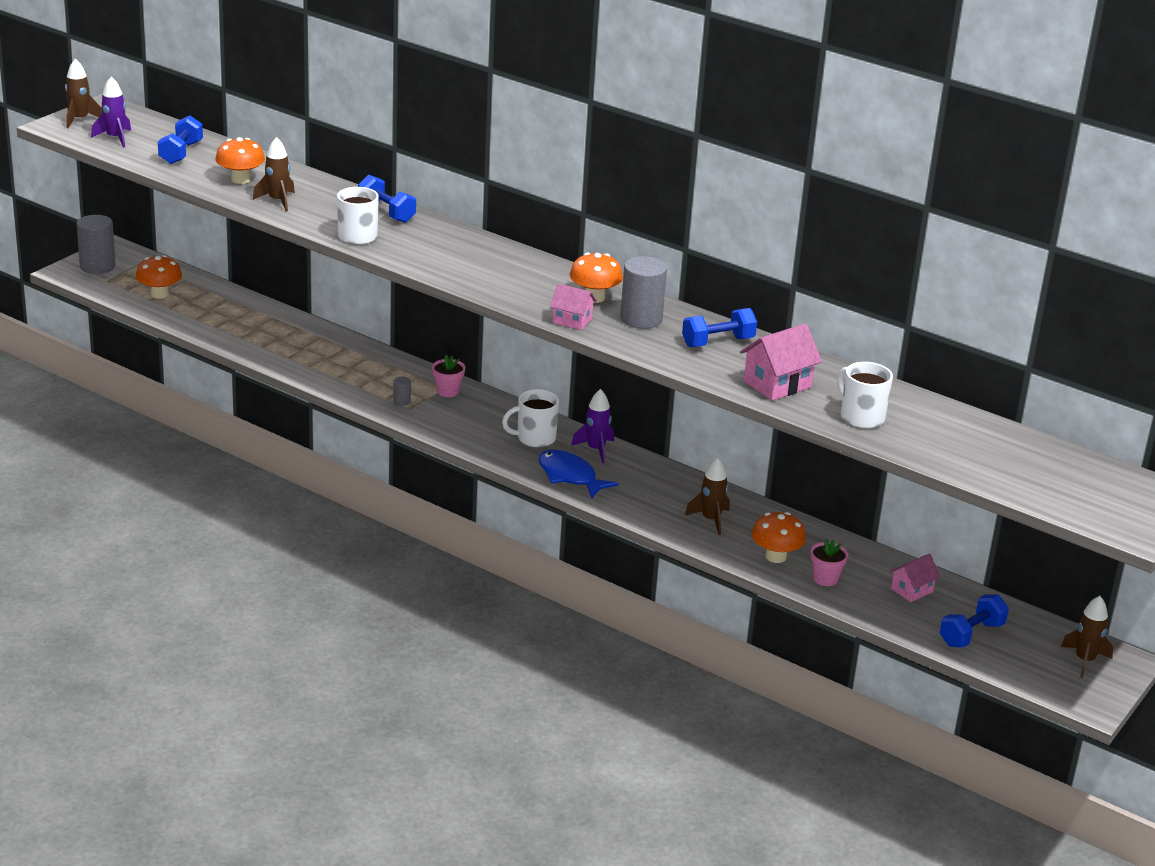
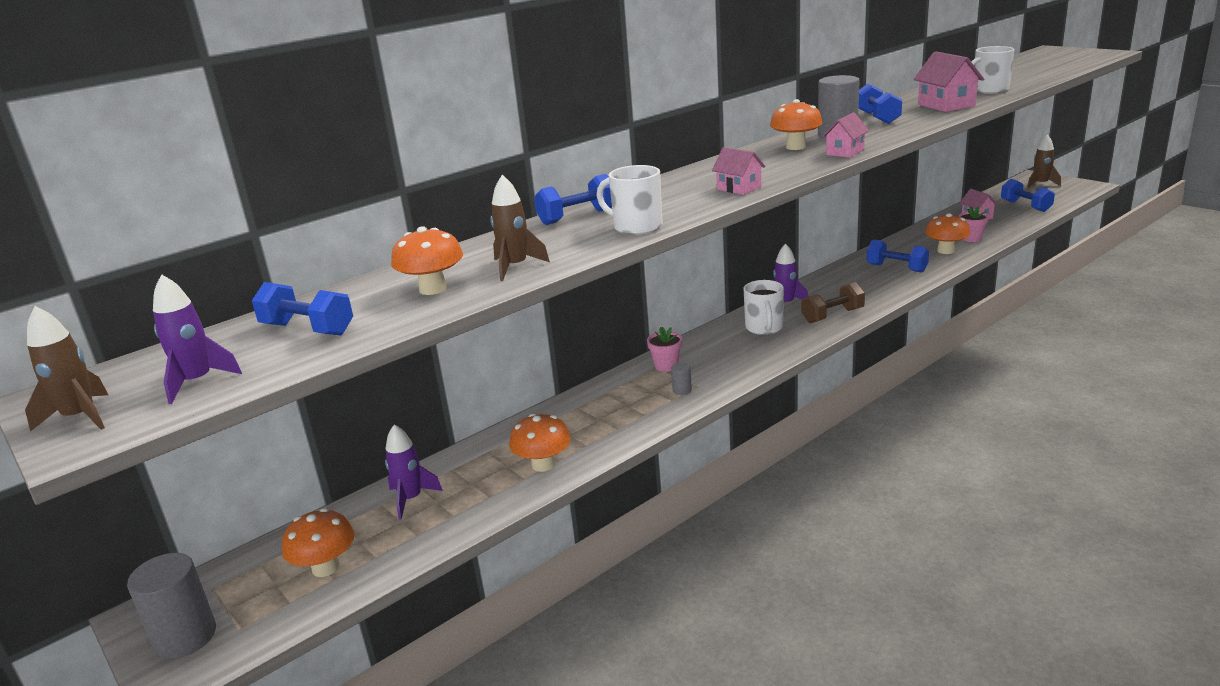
camera: 70 degrees left, 5 degrees down
(235, 309) = (411, 499): none -> purple rocket
(281, 352) = (543, 464): none -> orange mushroom
(456, 272) = (739, 188): none -> pink house
(570, 476) = (832, 316): blue fish -> brown dumbbell
(711, 520) = (896, 268): brown rocket -> blue dumbbell

